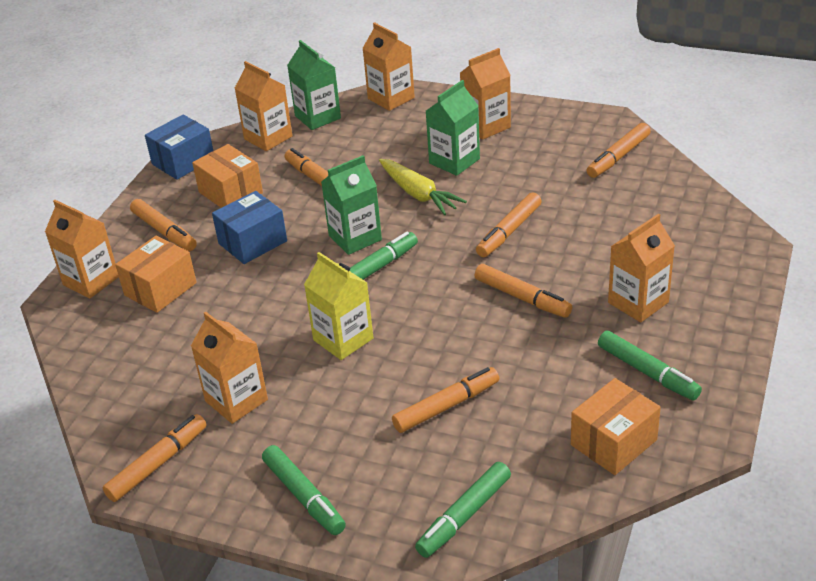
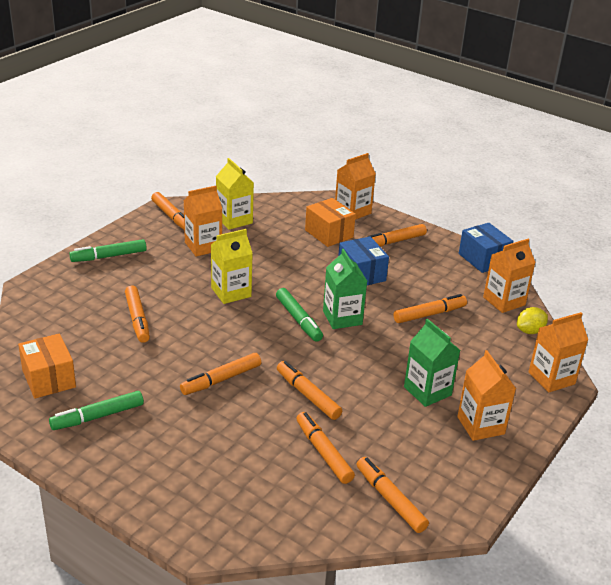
camera: 100 degrees right, 5 degrees down
(148, 390) = (234, 220): none -> yellow carton
(230, 192) = (430, 273): orange box -> none
(317, 117) = (529, 331): green carton -> yellow lemon
(418, 194) = (385, 360): yellow carrot -> none
(464, 516) = (46, 305): green marker -> none
(586, 203) = (323, 452): none -> orange marker
(638, 302) = (175, 438): orange carton -> none

